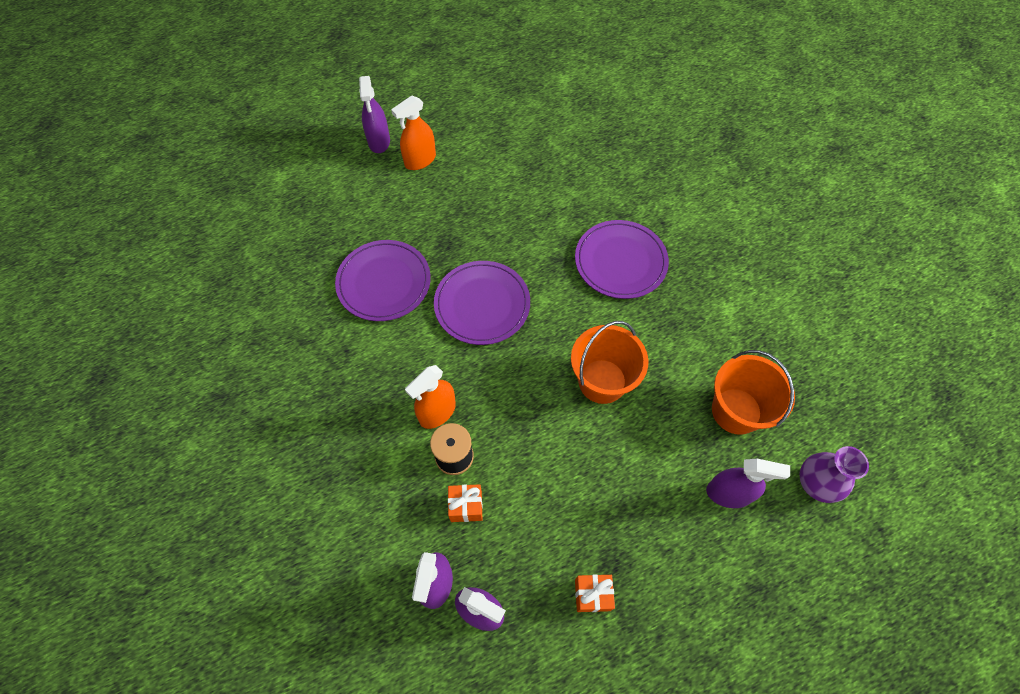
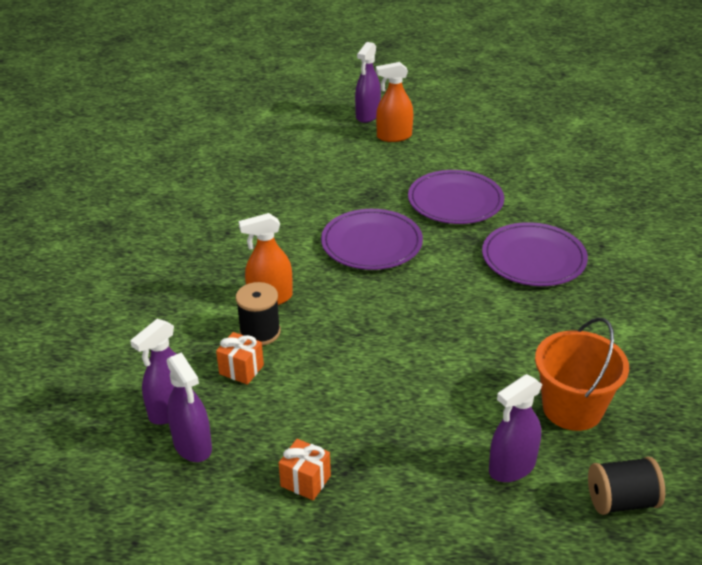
camera: 30 degrees right, 25 degrees down
(384, 282) = (296, 201): purple plate -> purple plate (455, 201)
(602, 381) = (444, 334): orange bucket -> none
(728, 493) = (512, 467): purple spray bottle -> purple spray bottle turned 105 degrees clockwise
(815, 484) = (621, 501): purple vase -> black spool

